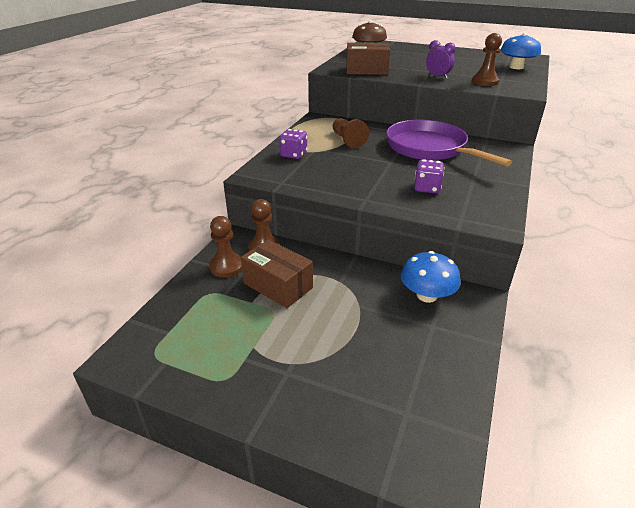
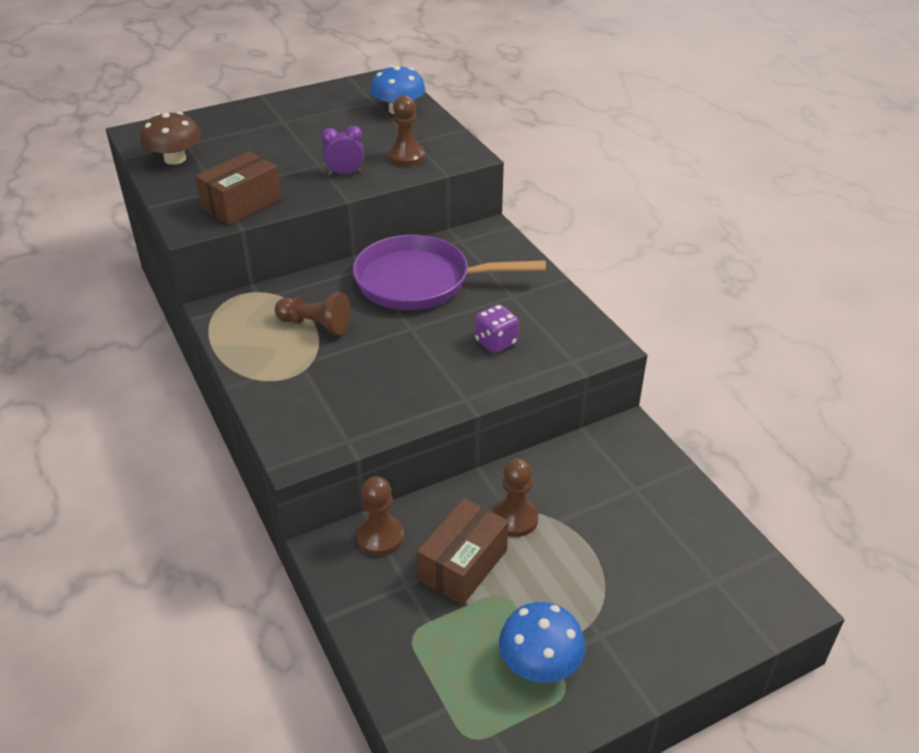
camera: 50 degrees left, 5 degrees up
(226, 266) = (378, 592): brown pawn -> brown pawn (515, 518)
(278, 285) = (463, 565): brown box -> brown box turned 45 degrees counterclockwise
(293, 155) = (291, 390): purple dice -> none
(427, 295) = (593, 462): blue mushroom -> blue mushroom (540, 662)

